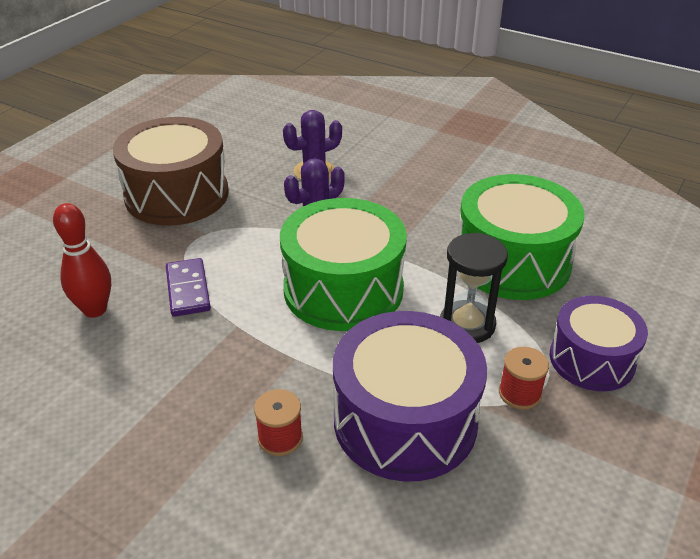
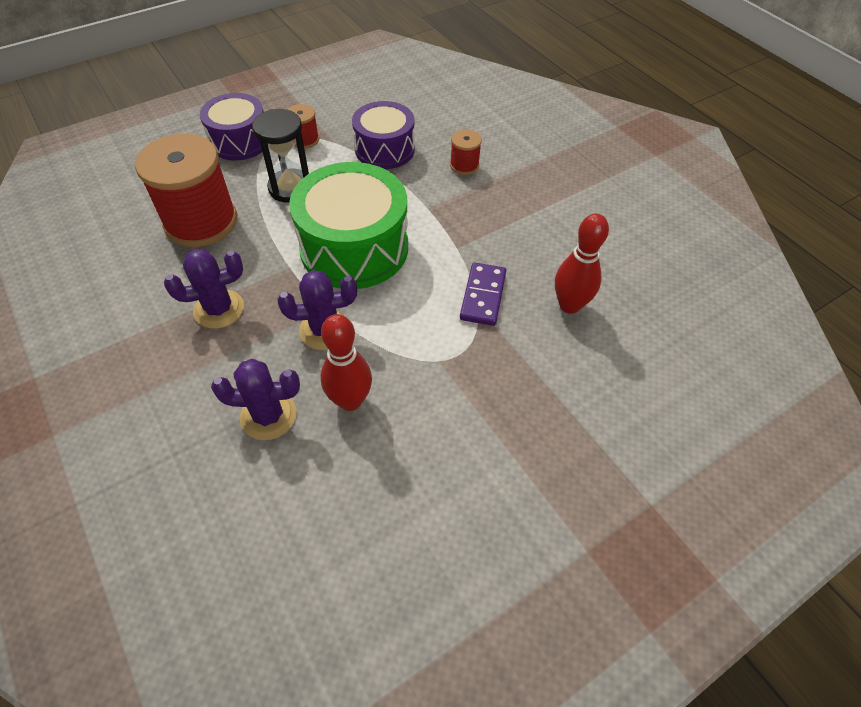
camera: 155 degrees left, 15 degrees up
(177, 195) = (449, 441): brown drum -> none
(263, 193) = (350, 400): none -> red bowling pin
(405, 420) = (384, 149): purple drum -> purple drum, size x0.63
(414, 209) = (219, 309): none -> purple cactus
(512, 261) = (201, 222): green drum -> red spool

